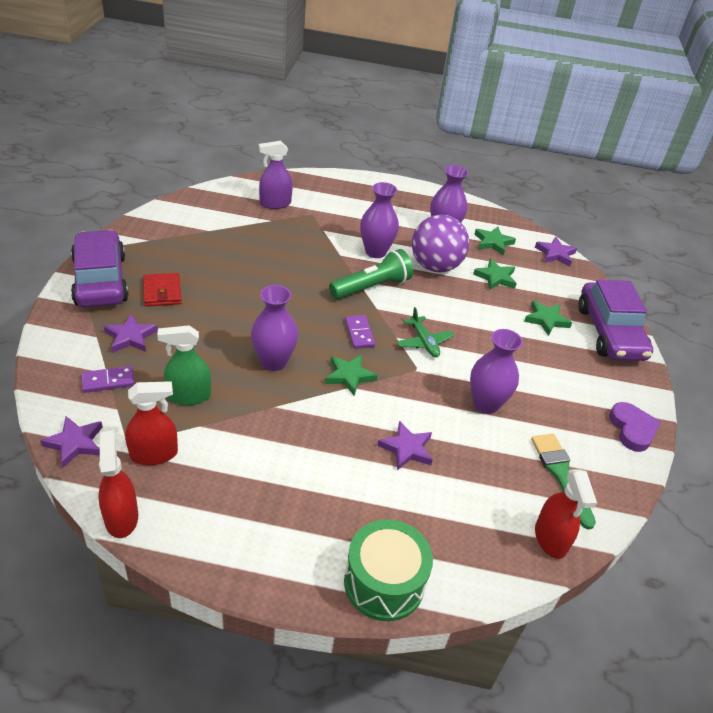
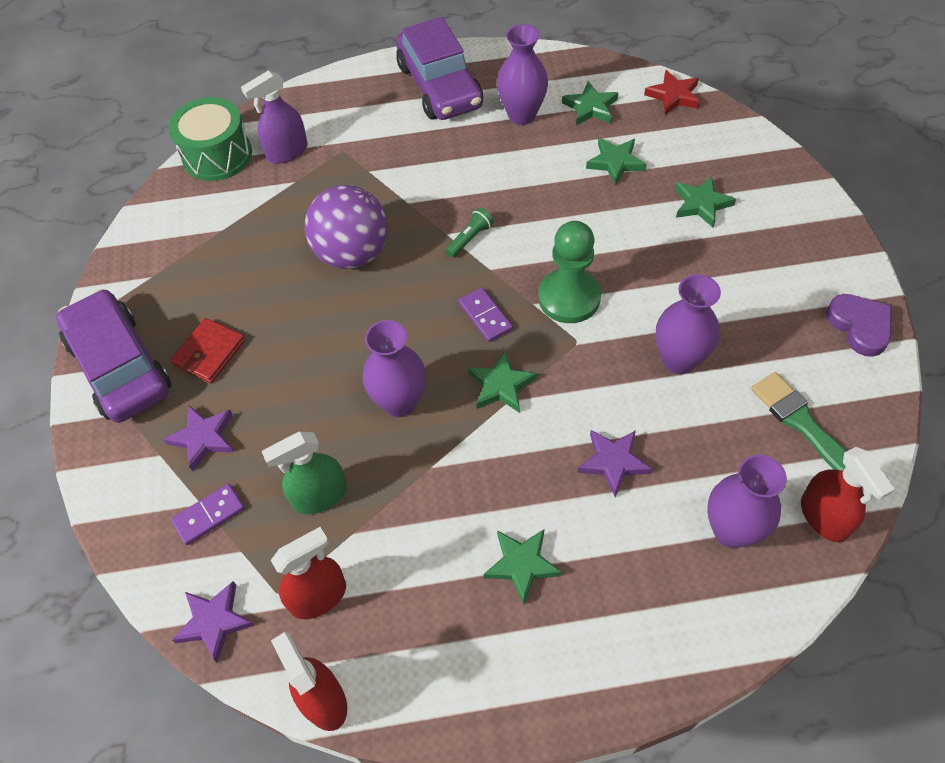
camera: 10 degrees left, 15 degrees up
(162, 292) = (209, 353): red wallet -> red wallet turned 60 degrees clockwise
(307, 487) = (522, 564): none -> green star
(371, 287) = (470, 238): green flashlight -> green flashlight, size x0.50
(375, 252) = (450, 180): purple vase -> purple vase (731, 530)
(384, 582) = (664, 654): green drum -> green drum (217, 155)
(424, 342) = (569, 298): green plane -> green pawn
(435, 266) = (534, 174): purple ball -> purple ball (352, 253)
(555, 254) = (673, 96): purple star -> red star
(610, 332) = (783, 193): purple car -> purple car (440, 86)

